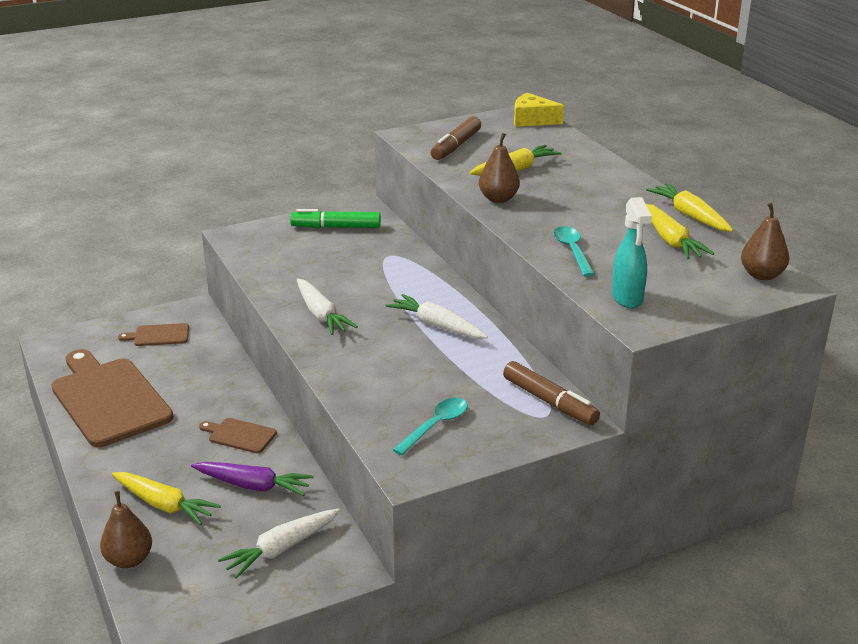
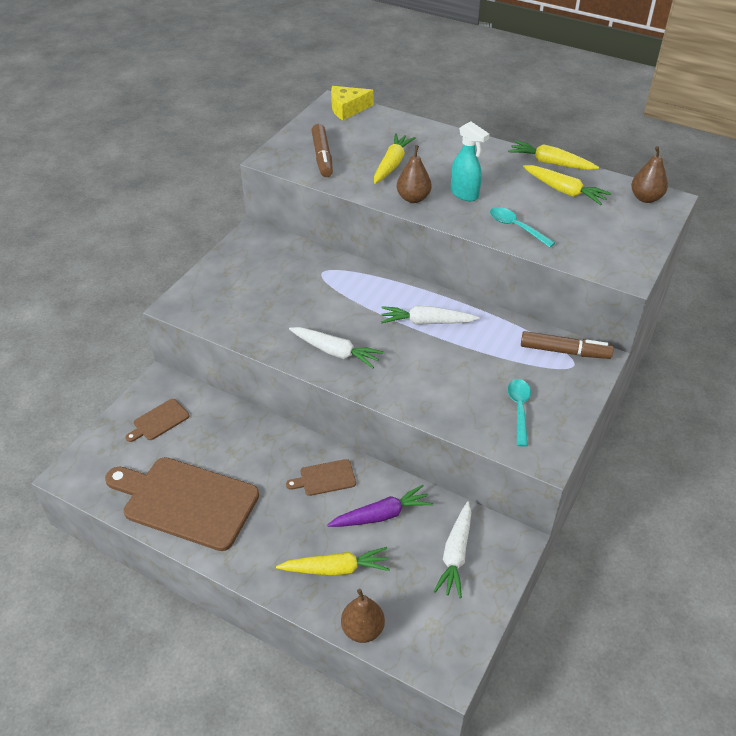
camera: 35 degrees left, 15 degrees up
(336, 227) = (251, 262): green marker -> none
(627, 298) = (595, 255): turquoise spray bottle -> turquoise spray bottle (464, 194)

